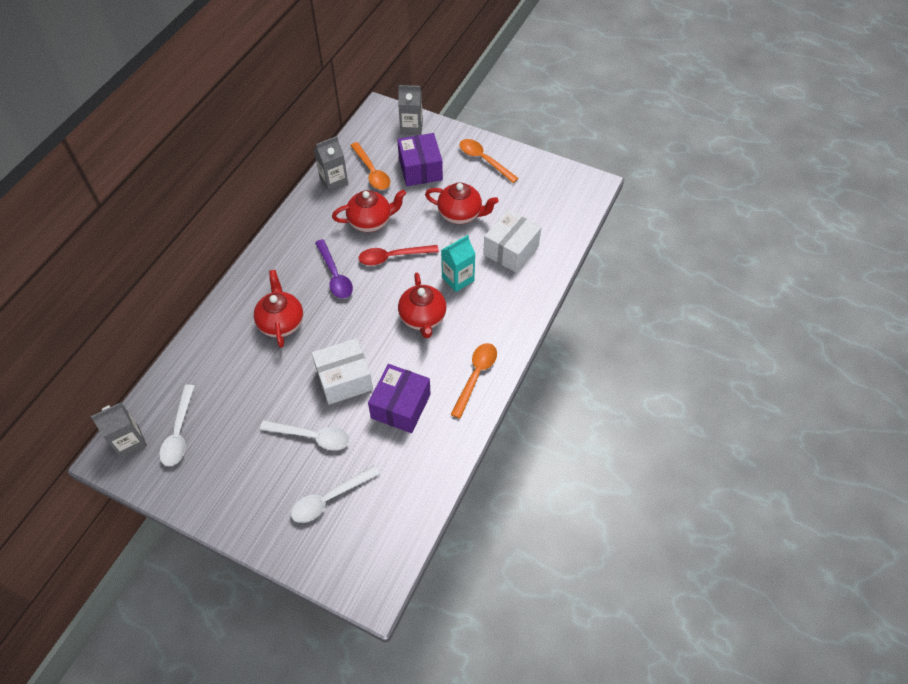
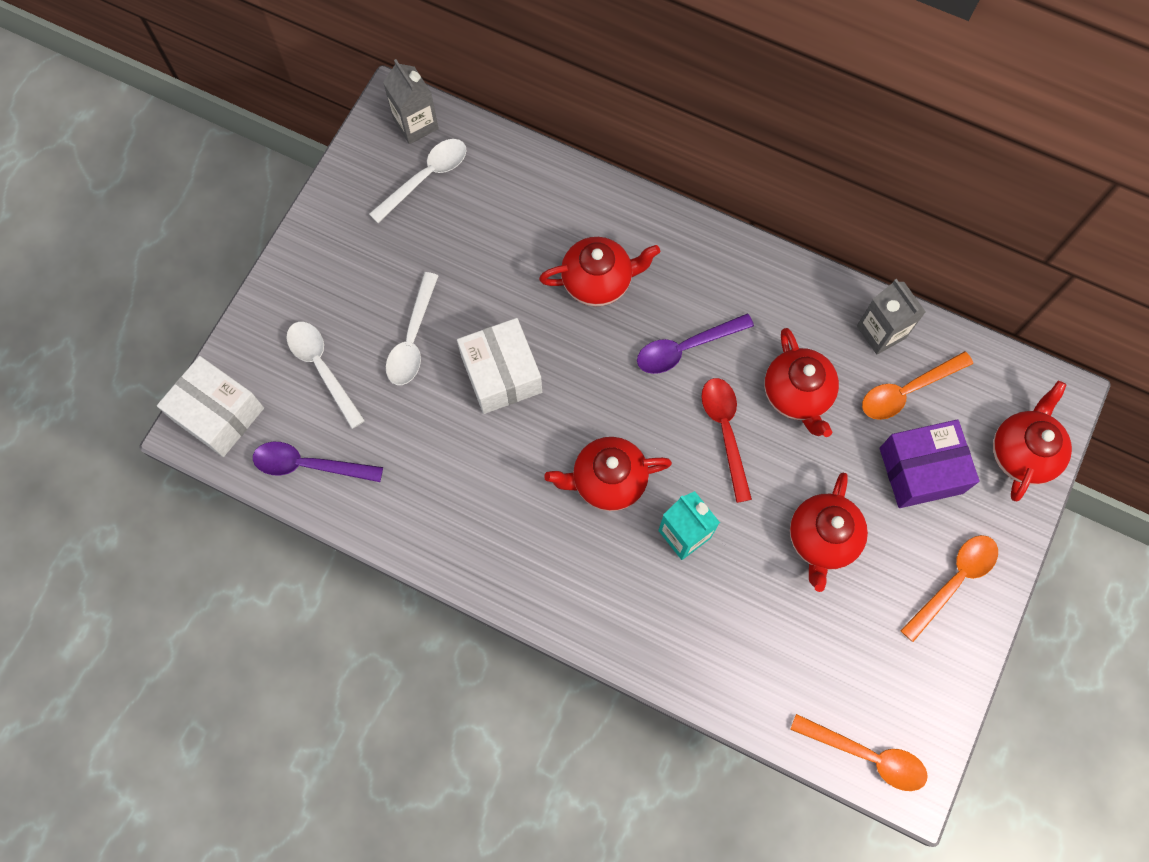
camera: 90 degrees right, 15 degrees up
(179, 432) = (426, 178): white spoon -> white spoon turned 135 degrees clockwise
(400, 406) = (456, 453): purple box -> none
(406, 503) = (309, 465): none -> purple spoon
(411, 127) = (1022, 453): grey carton -> red teapot
(476, 376) = (503, 560): orange spoon -> orange spoon (867, 755)
(511, 250) = (747, 622): white box -> white box (218, 414)

